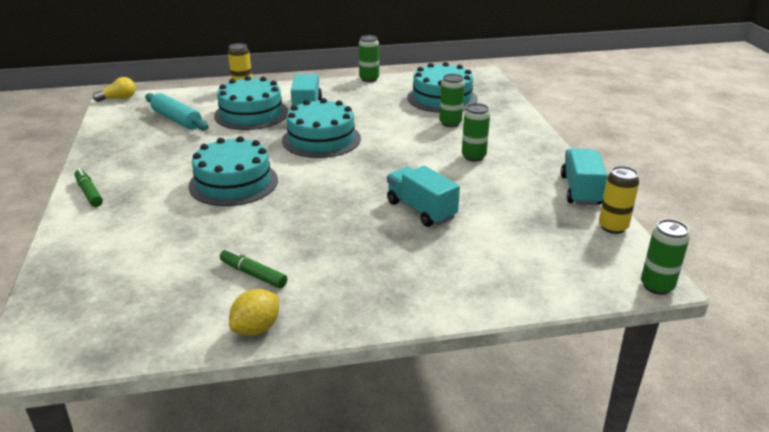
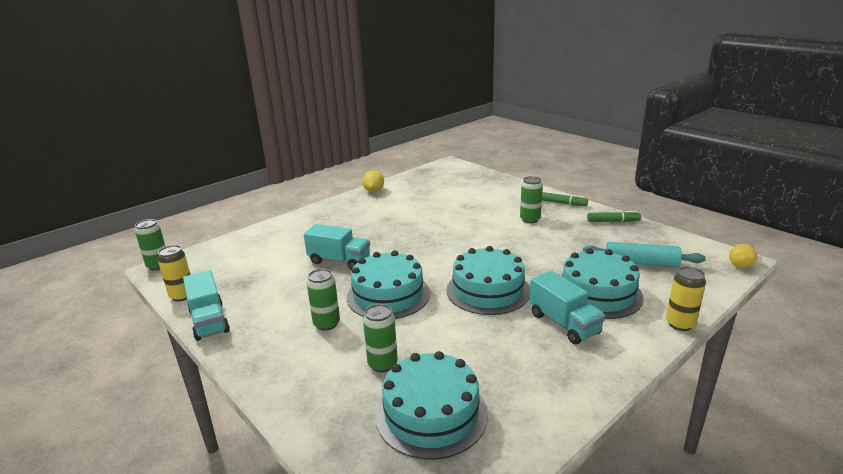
camera: 150 degrees right, 5 degrees down
(233, 183) = (492, 235): turquoise cake -> turquoise cake (388, 295)
(253, 274) = (403, 203): green marker -> green marker (613, 221)
(369, 79) = (578, 416): green can -> green can (530, 219)

